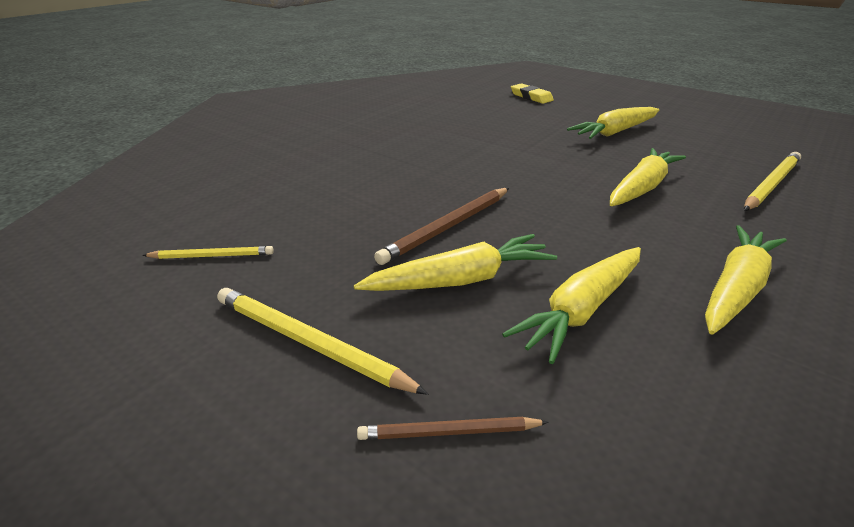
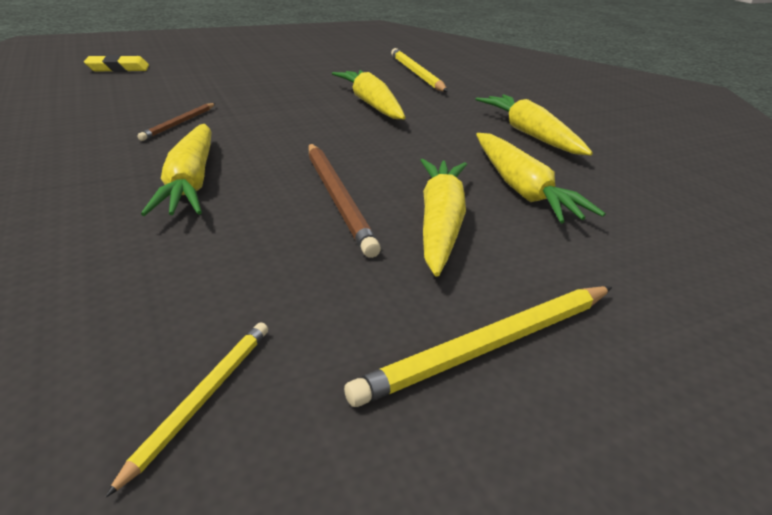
camera: 65 degrees left, 0 degrees up
(449, 432) = (649, 296): brown pencil -> brown pencil (179, 123)
(615, 132) = (263, 74): yellow carrot -> yellow carrot (190, 182)

